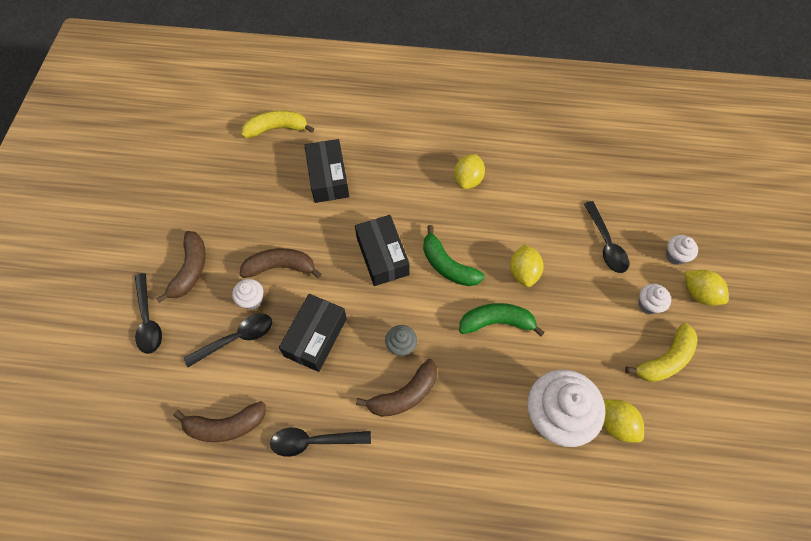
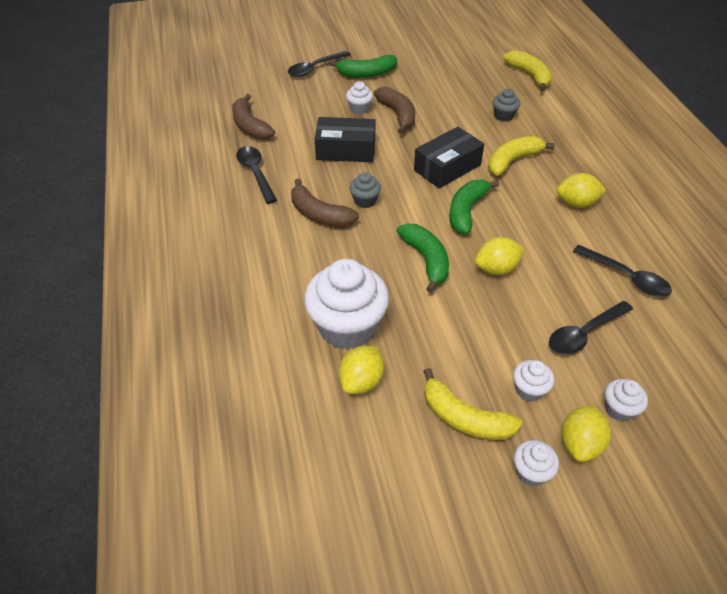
camera: 70 degrees right, 15 degrees down
(190, 270) = (366, 74): brown banana -> green banana
(236, 338) = (322, 111): black spoon -> black spoon (626, 277)
(328, 178) = (503, 116): black box -> grey cupcake
(395, 200) = (512, 161): none -> yellow banana
(716, 335) = (531, 472): none -> white cupcake

